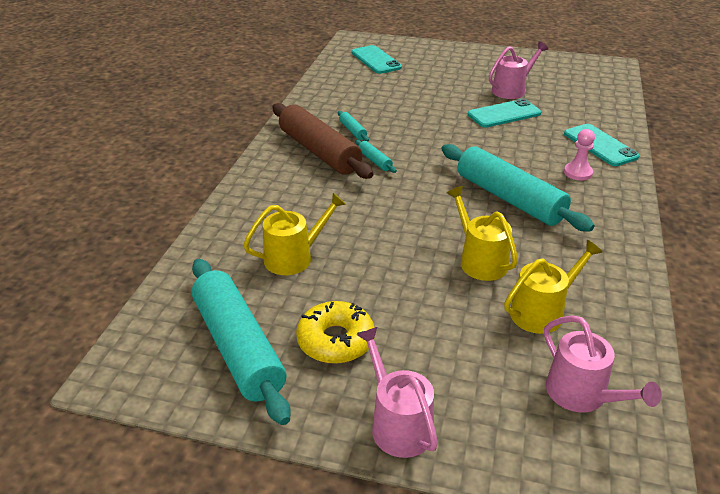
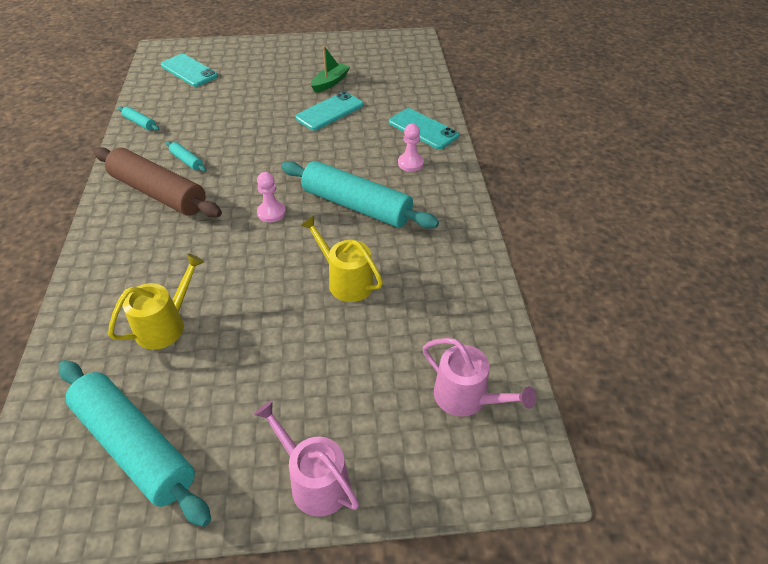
camera: 20 degrees left, 10 degrees up
(335, 340) = (232, 408): yellow donut -> none
(375, 161) = (218, 192): turquoise rolling pin -> turquoise rolling pin (140, 123)
(421, 188) = (271, 212): none -> pink pawn
(511, 90) = (330, 83): pink watering can -> green boat
(541, 312) = (413, 321): yellow watering can -> none

